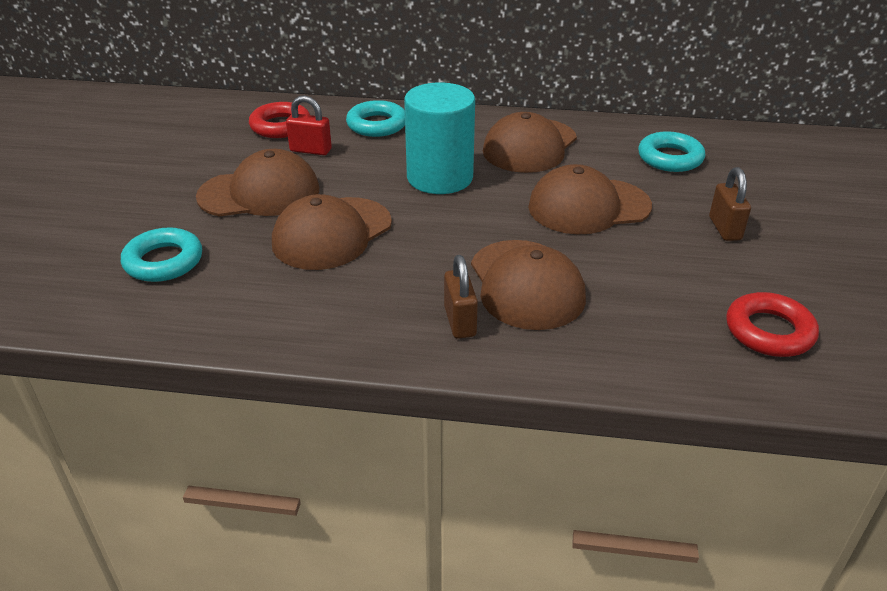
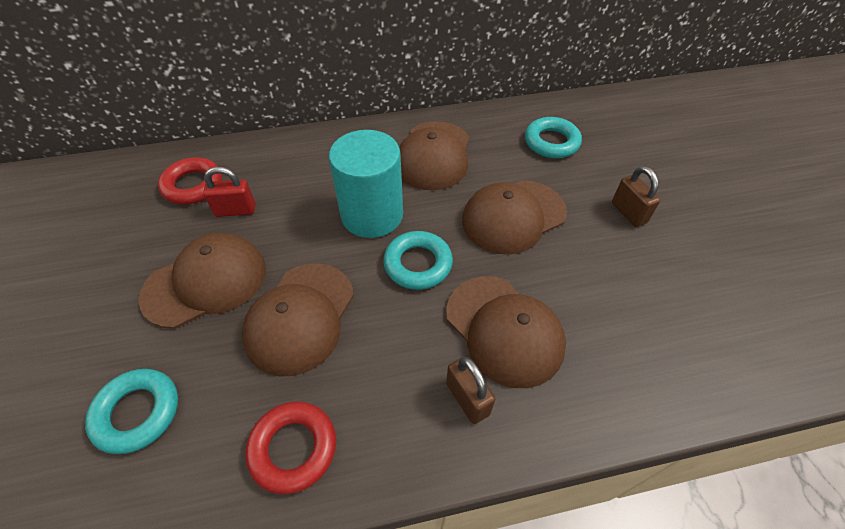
camera: 20 degrees left, 15 degrees up
(377, 125) = (287, 161): turquoise ring -> turquoise ring (418, 264)
(769, 331) = (715, 323): red ring -> red ring (293, 448)

